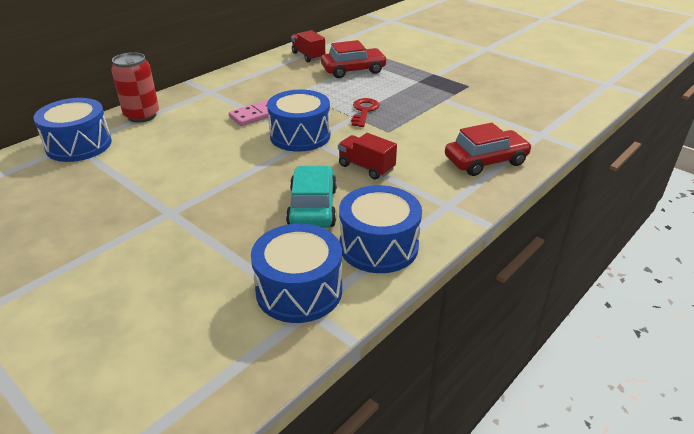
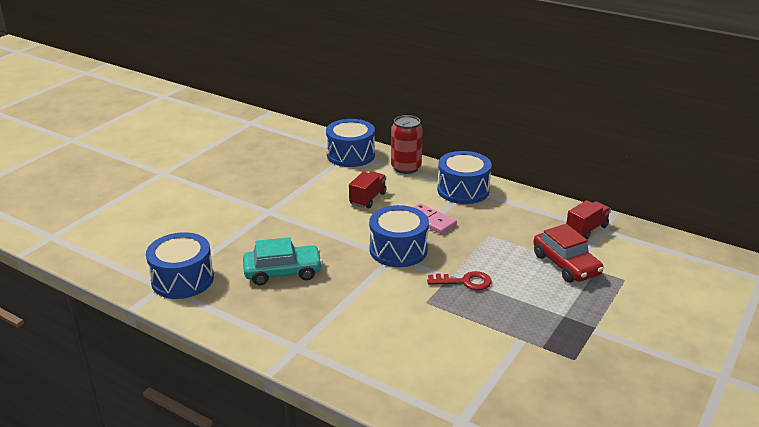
camera: 80 degrees right, 5 degrees down
(366, 167) = (351, 294): red truck -> red truck (368, 199)
(378, 246) = (233, 311): blue drum -> blue drum (463, 190)
(485, 161) = (383, 372): red car -> none

